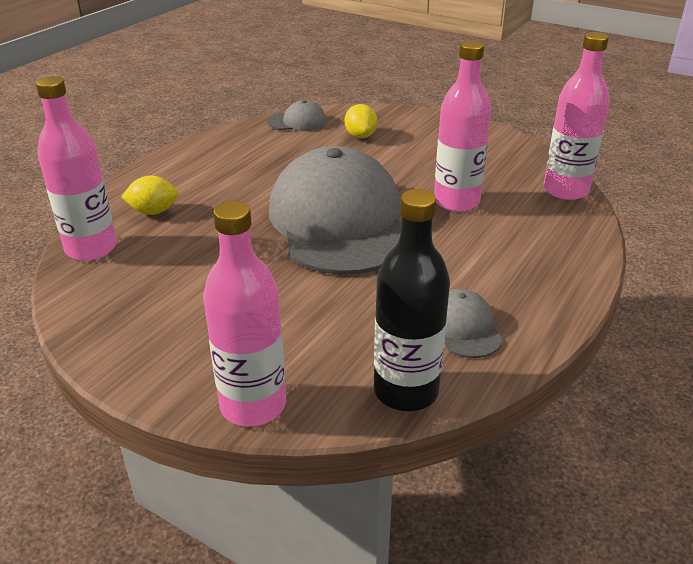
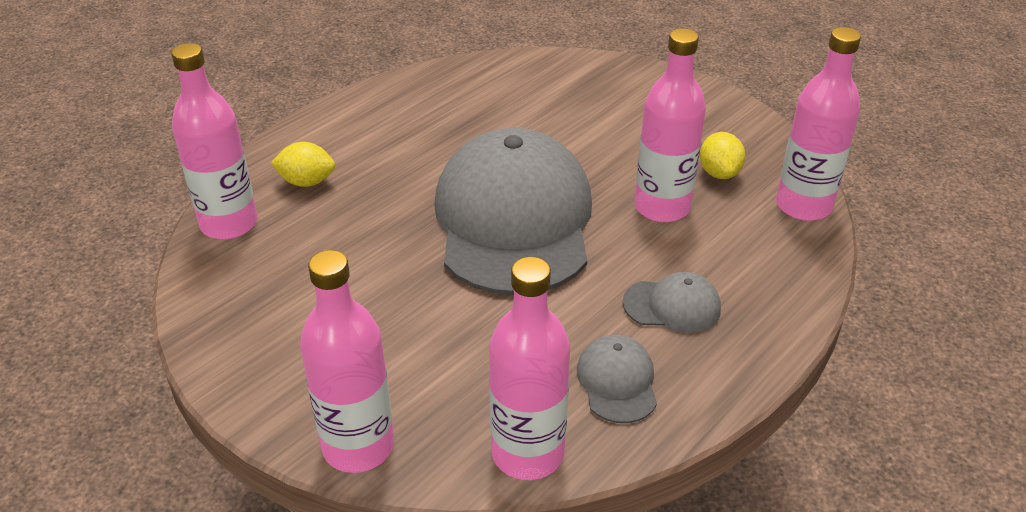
camera: 10 degrees right, 5 degrees up
(297, 122) = (502, 69): grey cap -> grey cap (672, 306)
(360, 136) = (573, 98): yellow lemon -> yellow lemon (719, 173)
(406, 391) = (527, 453): black bottle -> pink bottle

